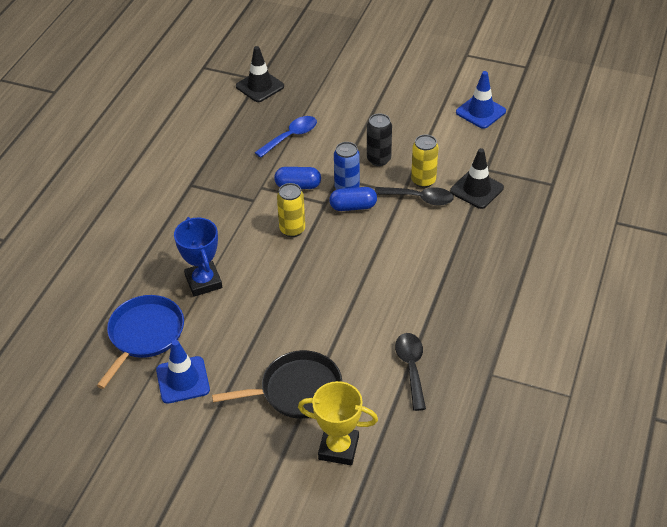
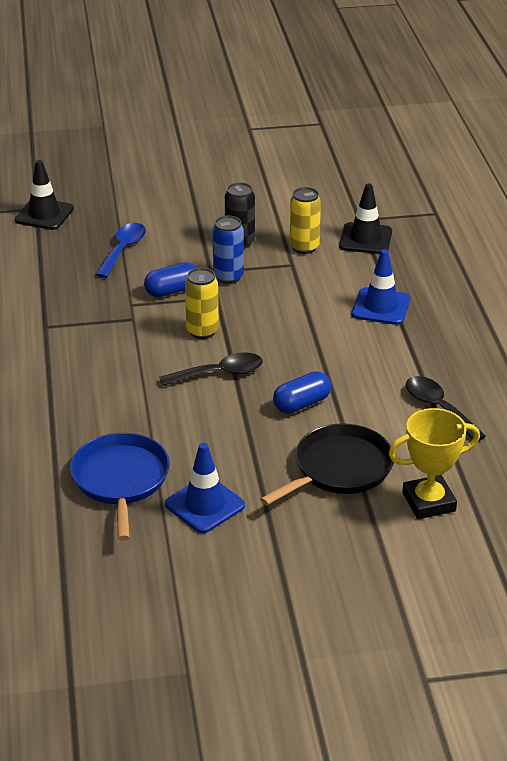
camera: 30 degrees left, 10 degrees down
(203, 282) = (145, 409): blue trophy -> none
(353, 207) = (250, 291): blue capsule -> blue capsule (301, 404)
(419, 198) = (314, 263): black spoon -> black spoon (219, 373)
(480, 112) = (309, 173): blue traffic cone -> blue traffic cone (380, 307)

